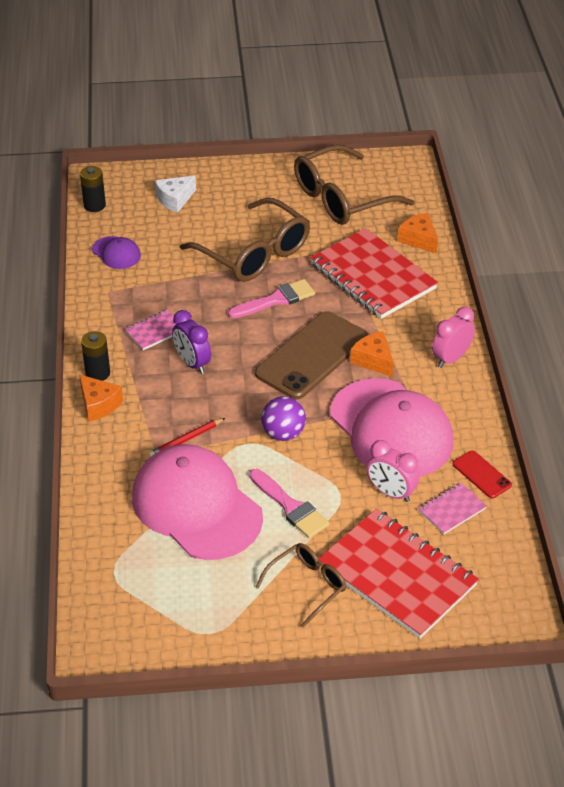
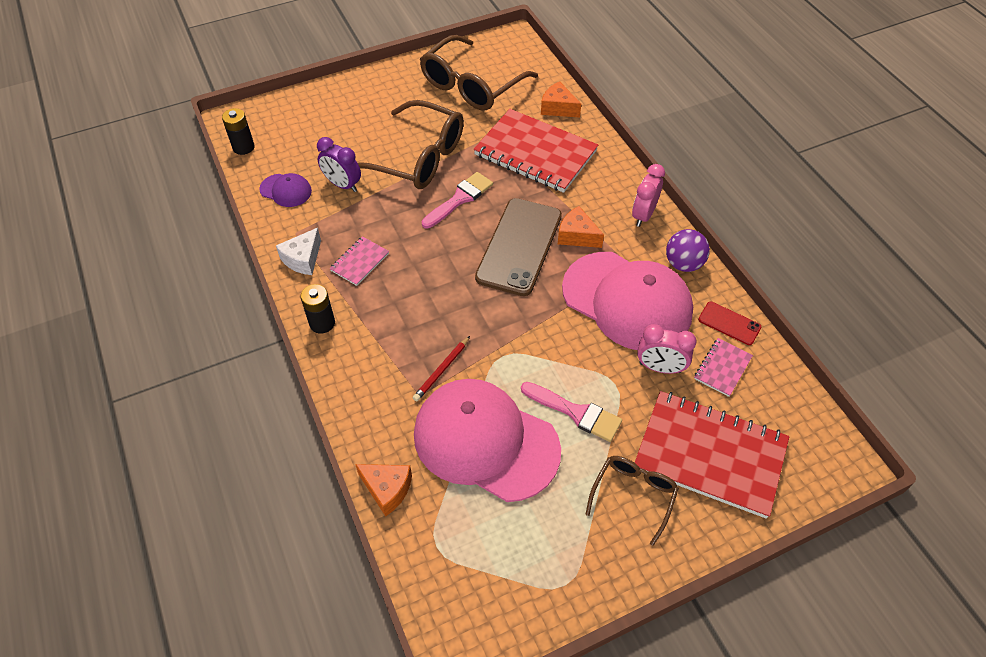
camera: 20 degrees left, 10 degrees up
(99, 404) = (338, 357): orange cheese -> orange cheese (387, 489)
(175, 199) = (319, 123): white cheese -> white cheese (303, 259)
(192, 363) = (411, 286): purple clock -> purple clock (342, 185)
(283, 433) = (531, 335): purple ball -> purple ball (683, 264)

